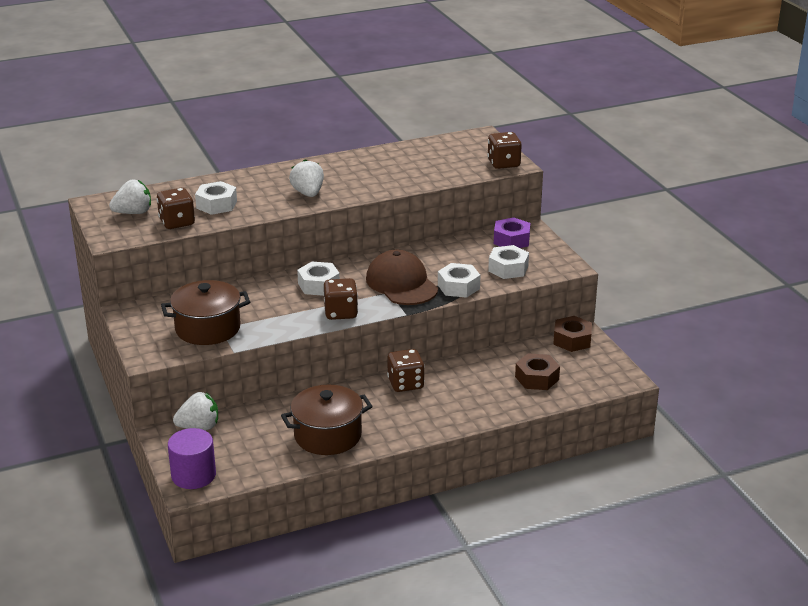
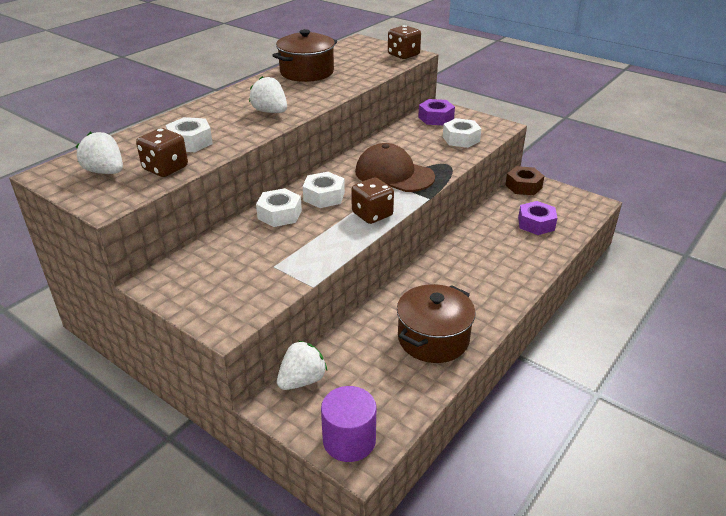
camera: 30 degrees left, 5 degrees up
(133, 213) = (105, 172): white strawberry -> white strawberry turned 90 degrees counterclockwise
(208, 328) = (260, 271): brown pot -> brown pot (307, 72)
(405, 384) = (445, 264): brown dice -> none
(458, 287) = (442, 163): white nut -> white nut (279, 214)
(537, 378) = (536, 224): brown nut -> purple nut

